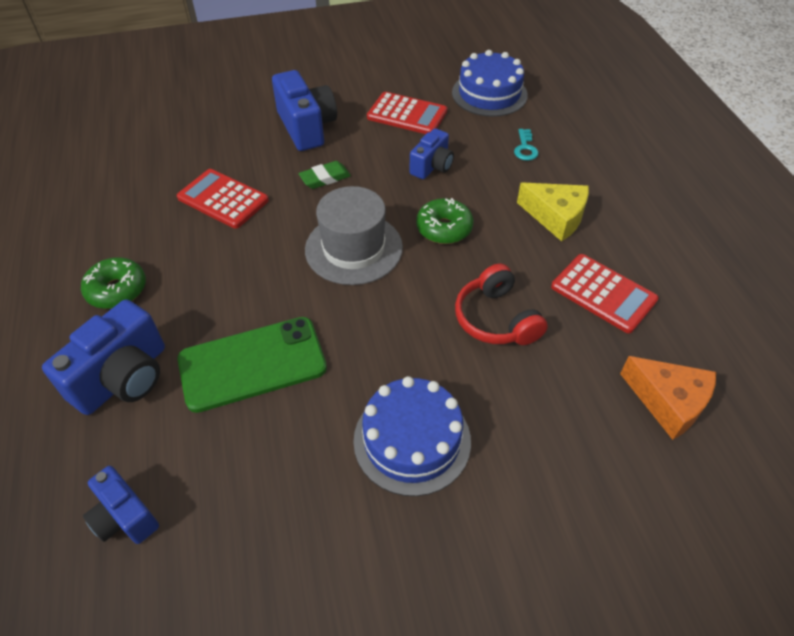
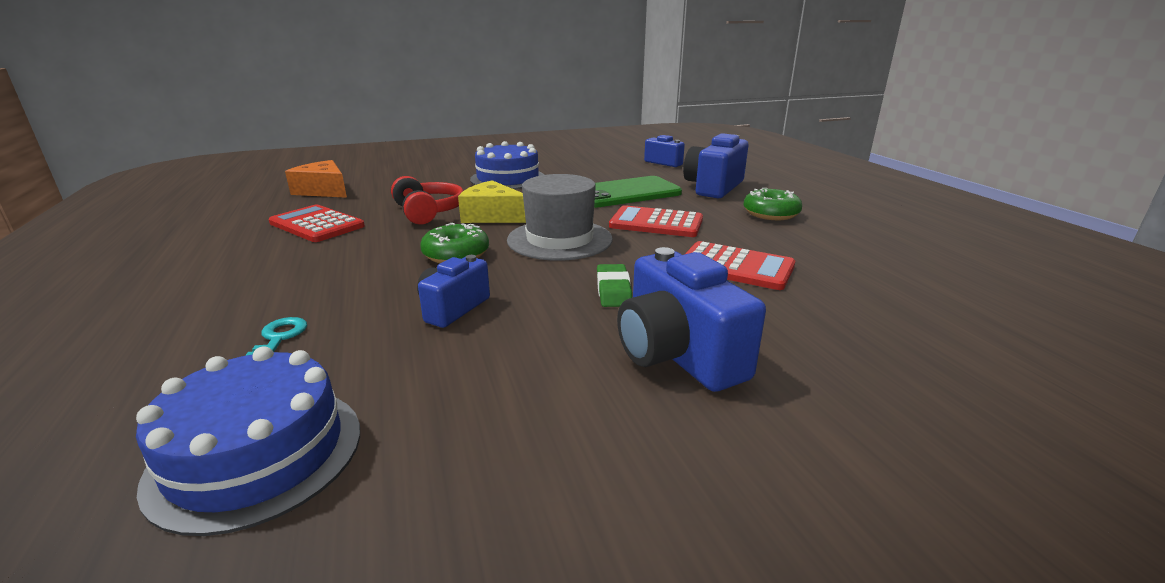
camera: 175 degrees right, 25 degrees down
(325, 178) = (613, 290): green eraser -> green eraser turned 60 degrees counterclockwise
(407, 114) = (480, 389): red calculator -> red calculator (656, 223)
(556, 217) = (310, 267): yellow cheese -> yellow cheese (492, 216)

